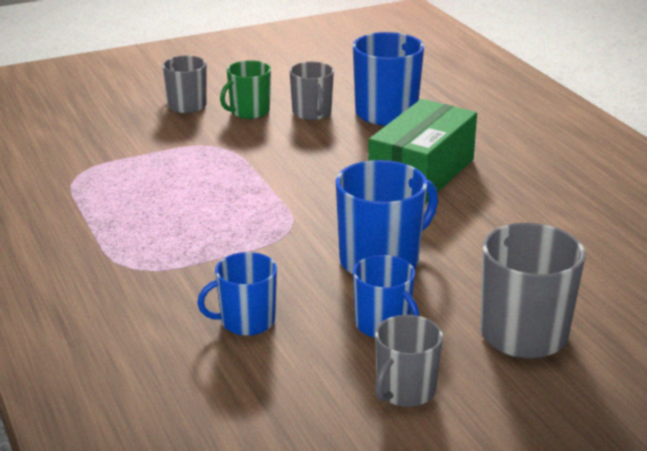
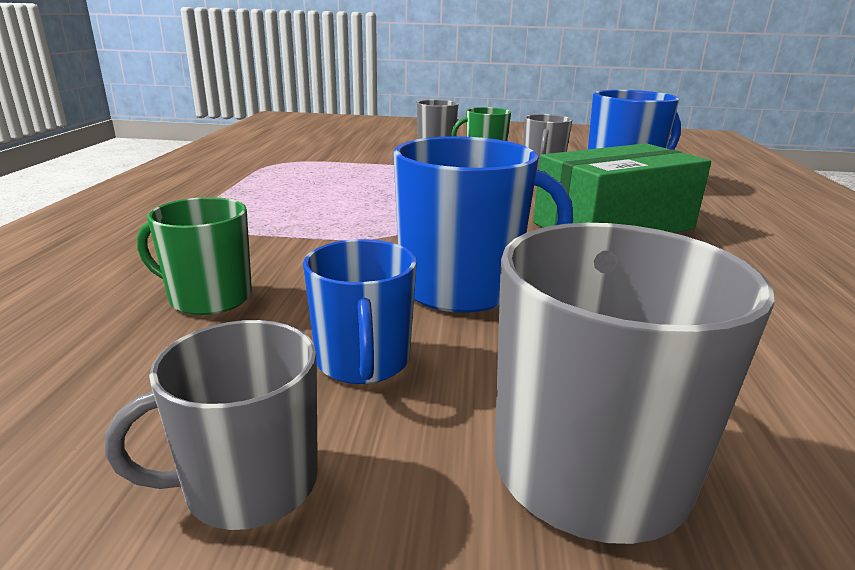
camera: 30 degrees right, 5 degrees down
(246, 321) = (209, 298): blue mug -> green mug

